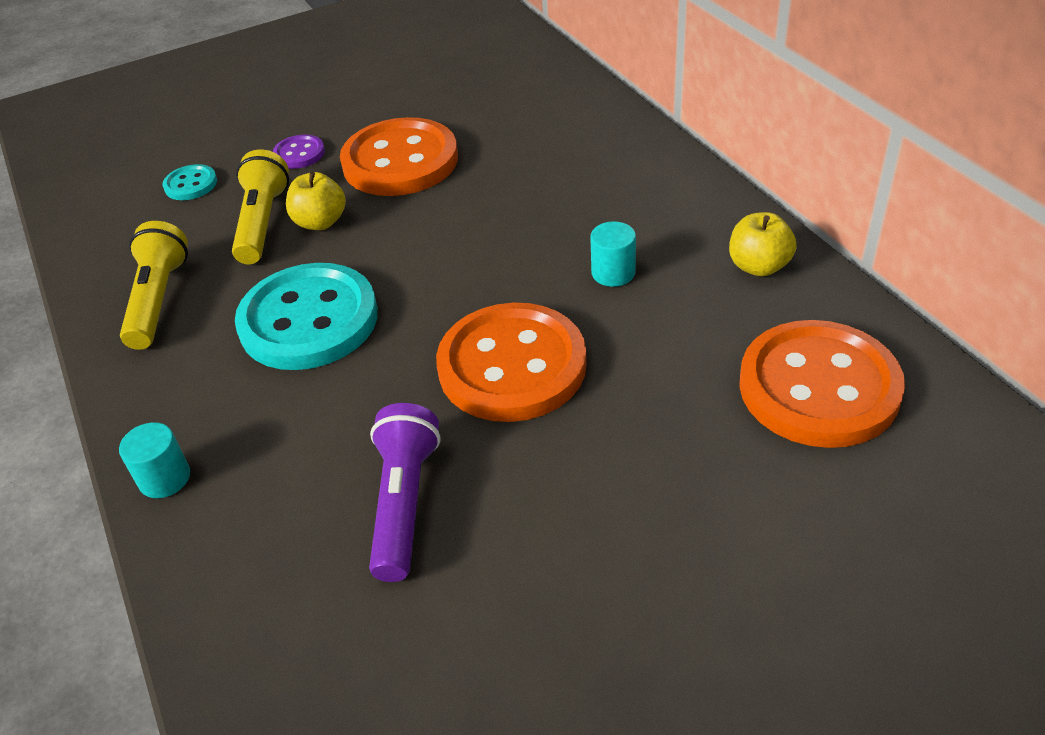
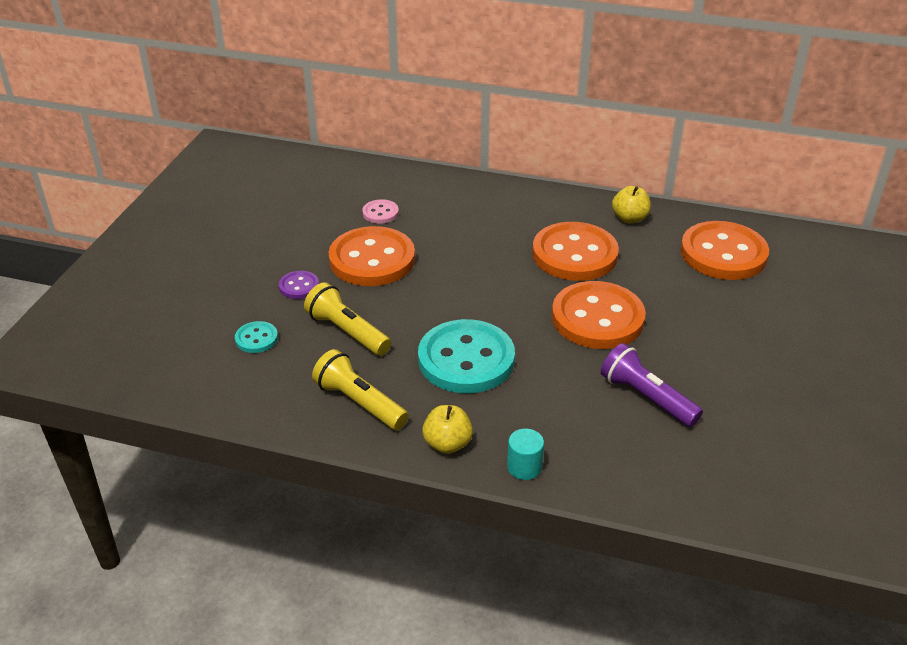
camera: 50 degrees left, 5 degrees down
(320, 222) = (382, 313): yellow apple -> yellow apple (447, 444)
(486, 116) = (380, 213): none -> pink button
(613, 273) = (574, 254): turquoise cylinder -> orange button

